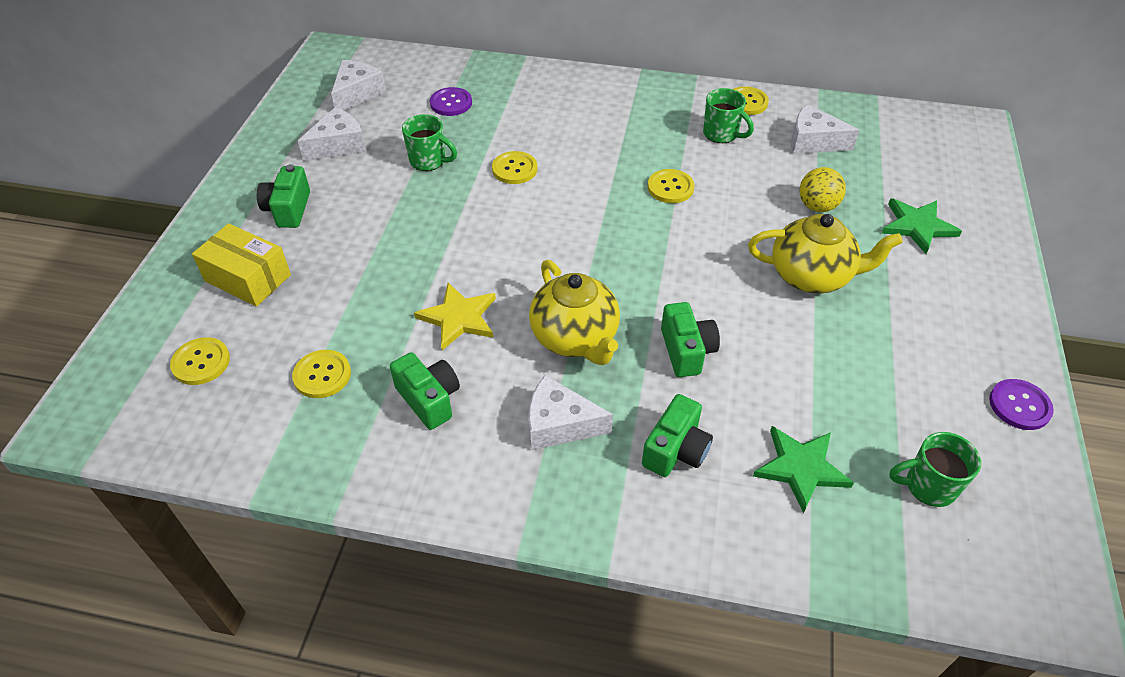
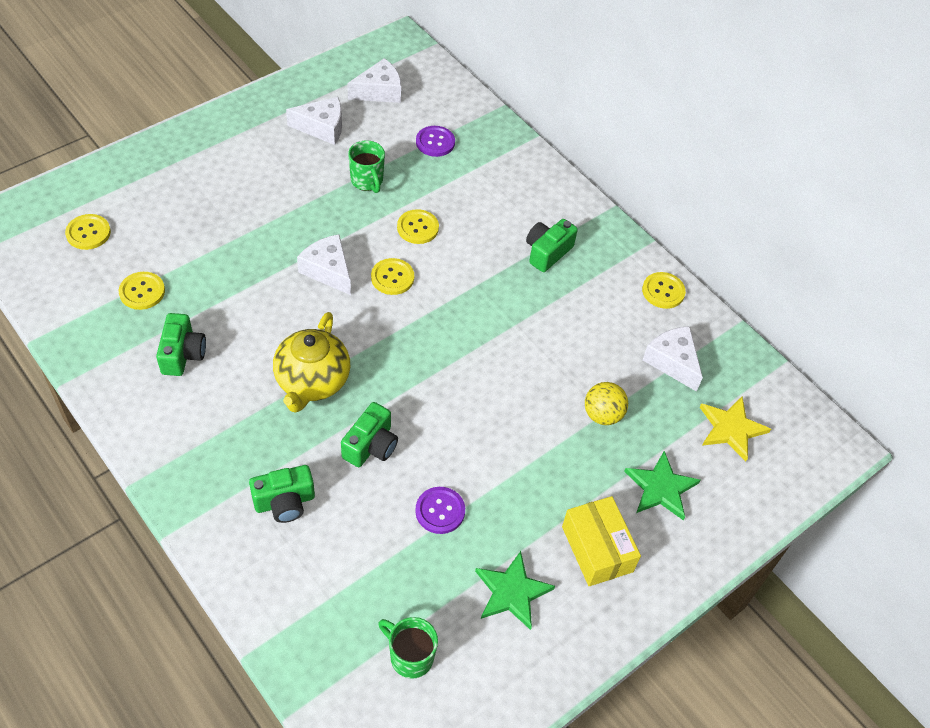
camera: 35 degrees right, 5 degrees up
(248, 278) = (168, 193): yellow box -> yellow box (597, 549)
(288, 209) = (240, 158): green camera -> green camera (547, 252)
(459, 318) = (258, 313): yellow star -> yellow star (731, 429)
(559, 425) = (236, 430): white cheese -> white cheese (328, 270)
(670, 187) = (510, 320): yellow button -> yellow button (392, 277)
(721, 134) = (606, 304): green mug -> none
(800, 468) = (345, 577): green star -> green star (512, 592)
(811, 276) = (525, 462): yellow teapot -> none
(1019, 405) = (547, 665): purple button -> purple button (440, 511)

